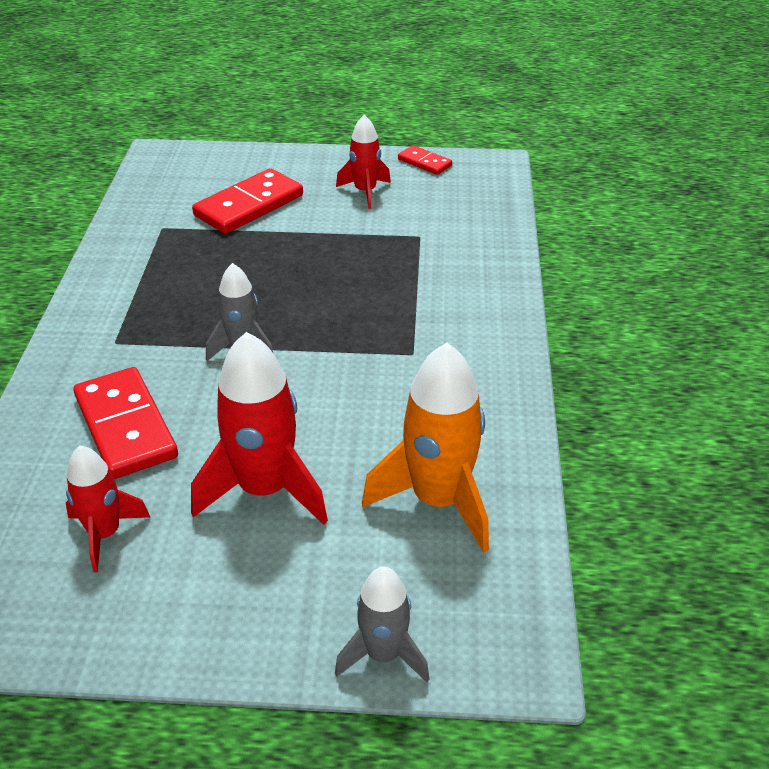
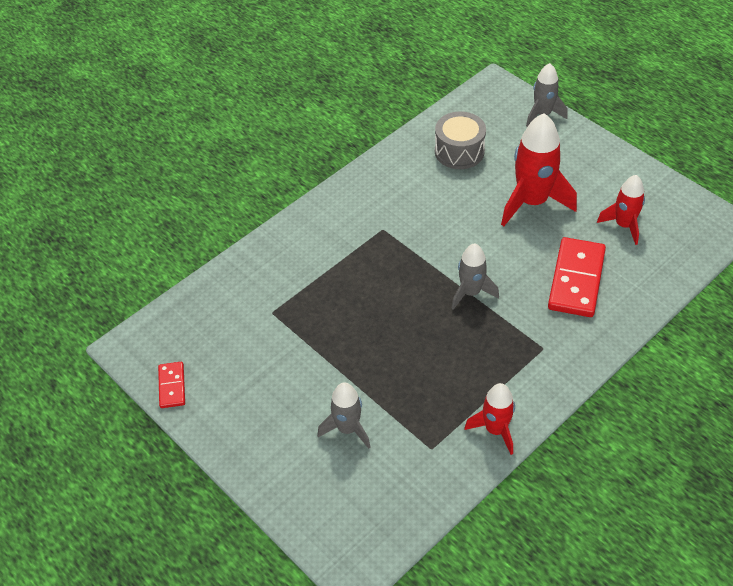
camera: 135 degrees left, 10 degrees up
(249, 205) = (347, 429): red domino -> grey rocket
(365, 192) = (252, 383): red rocket -> red rocket (495, 430)
(438, 501) = (459, 151): orange rocket -> grey drum

